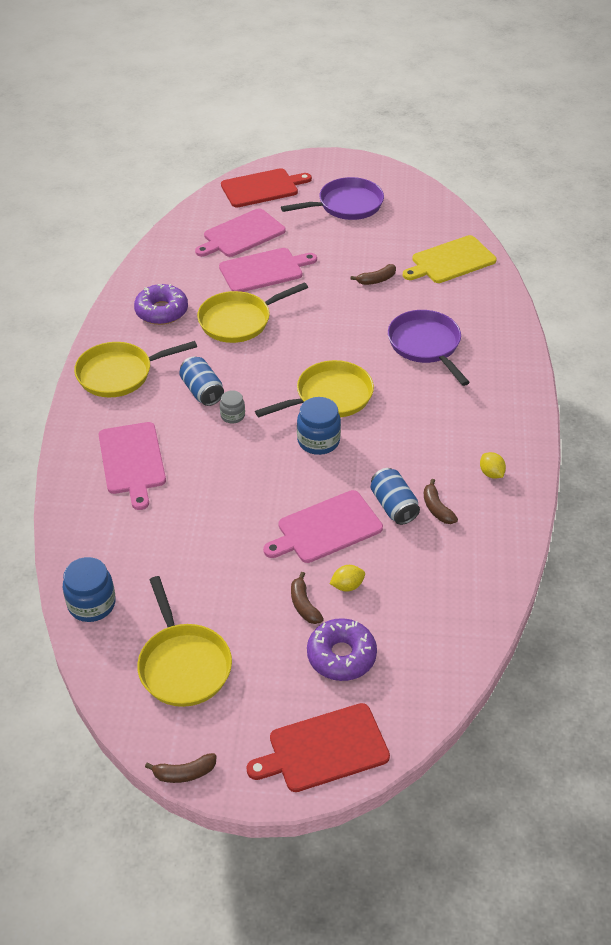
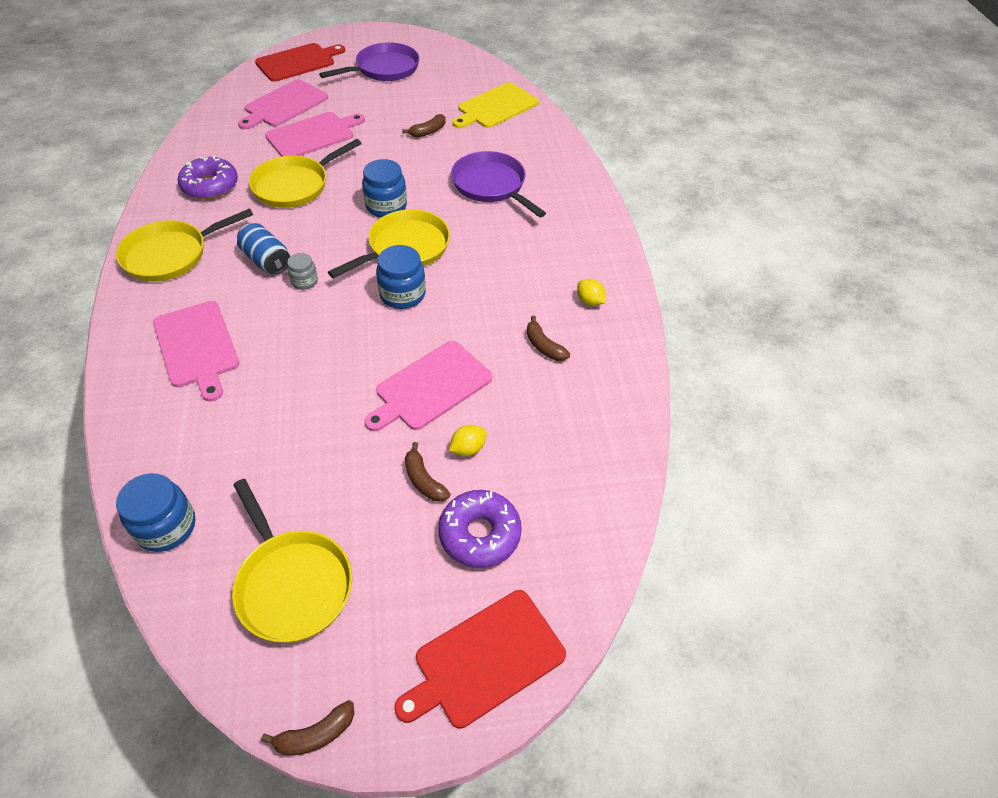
camera: 15 degrees left, 5 degrees up
(320, 353) = (386, 206): none -> blue jar
(393, 506) = (498, 351): blue can -> none

